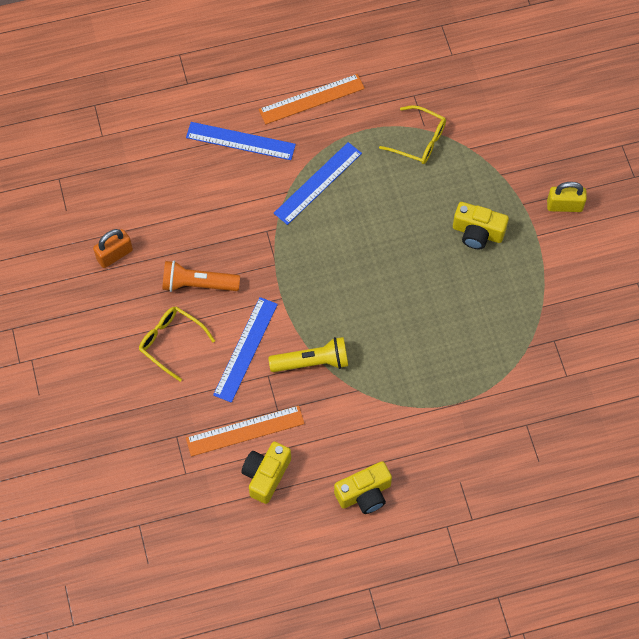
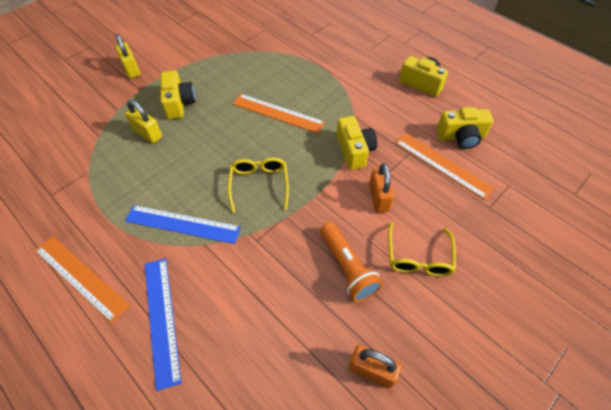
camera: 120 degrees left, 10 degrees down
(245, 349) = (379, 198): blue ruler -> orange padlock
(312, 362) = (354, 151): yellow flashlight -> yellow camera
(407, 319) = (278, 113): none -> orange ruler
(419, 141) = (103, 170): yellow glasses -> yellow glasses (259, 184)
(447, 190) = (147, 134): none -> yellow padlock

